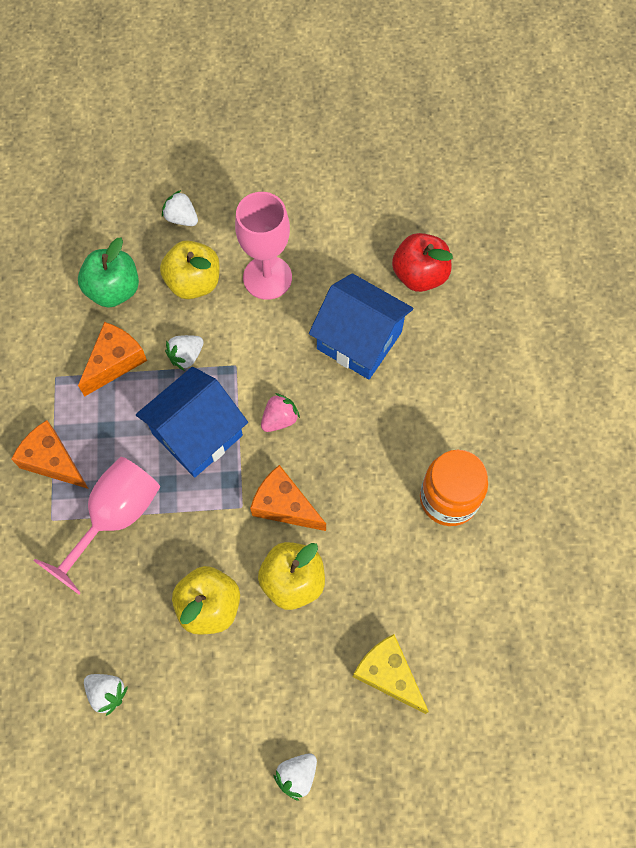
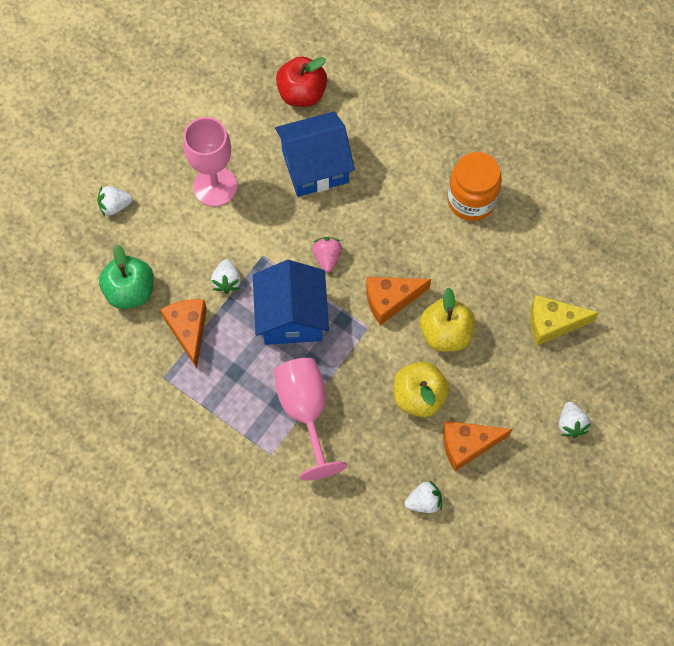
camera: 50 degrees left, 0 degrees up
(53, 461) = (227, 423): orange cheese -> orange cheese (467, 445)
(193, 282) = (174, 235): yellow apple -> none

